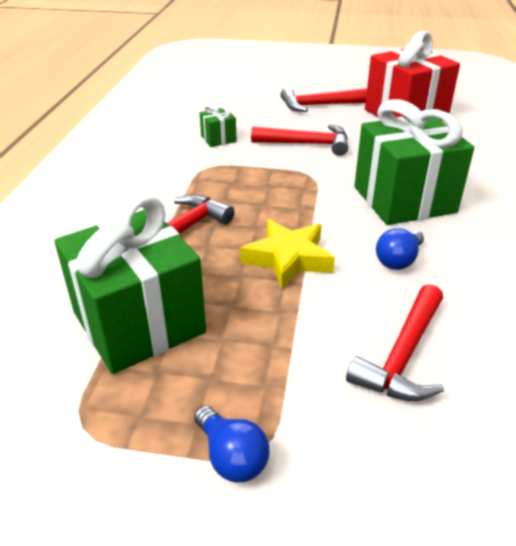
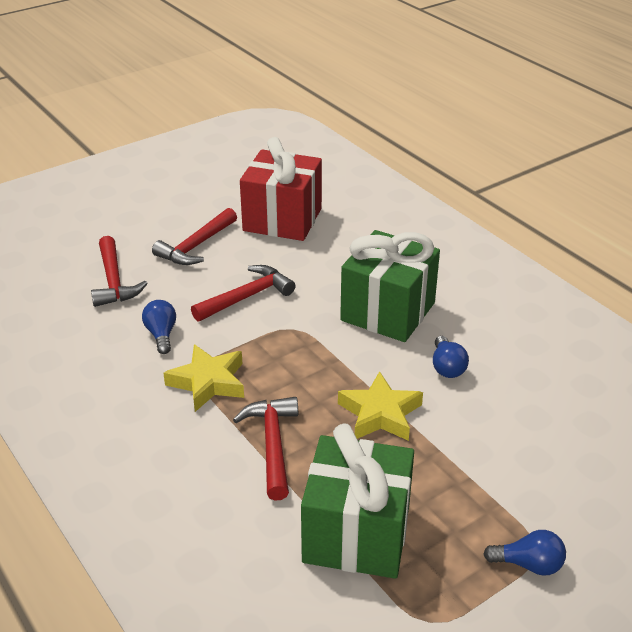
camera: 45 degrees left, 0 degrees up
(202, 176) = (208, 382): none -> yellow star
(218, 139) = (161, 334): green gift -> blue light bulb
(403, 356) = (530, 435): red hammer -> red hammer (114, 281)

